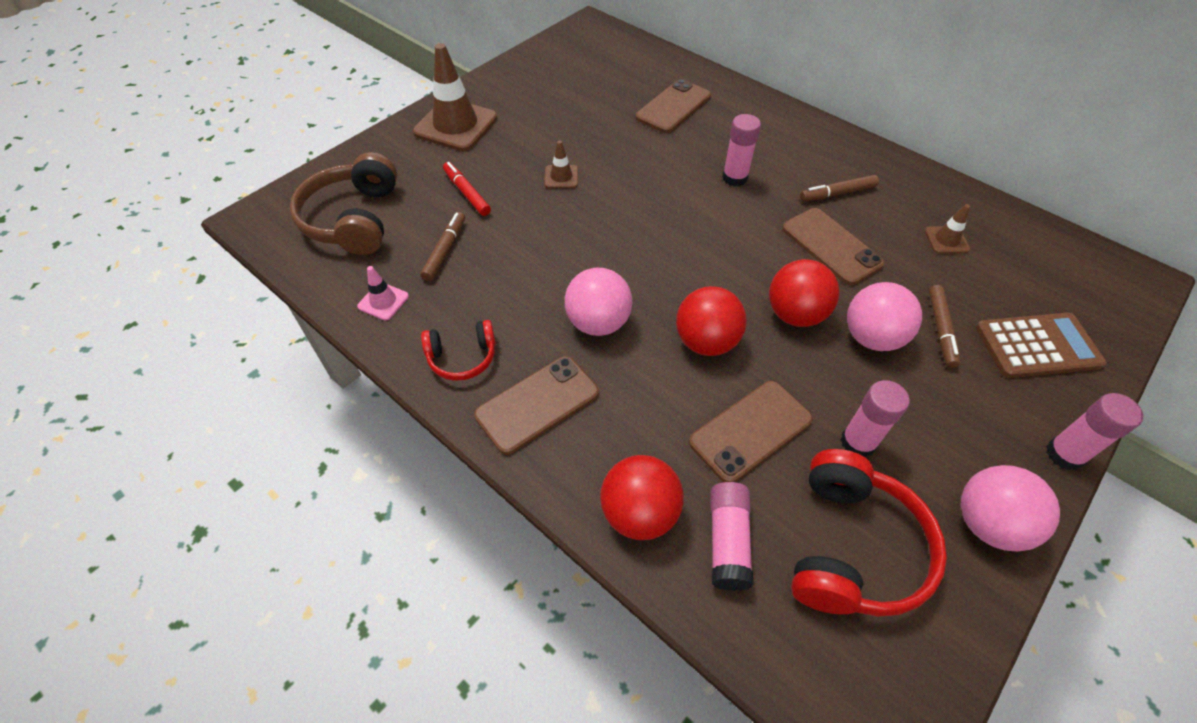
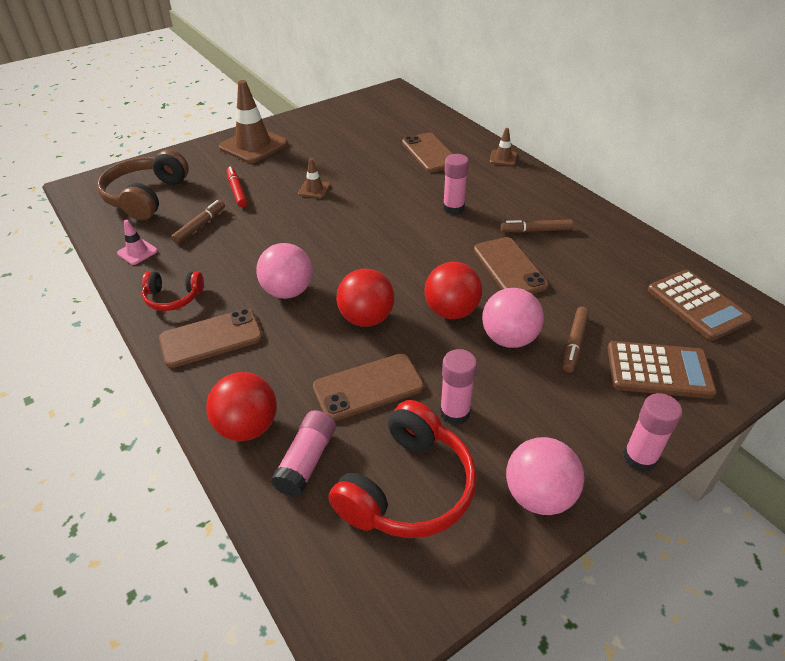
camera: 15 degrees right, 10 degrees down
(673, 107) = (429, 153): brown phone -> brown phone turned 75 degrees counterclockwise
(946, 240) = (616, 278): brown traffic cone -> brown traffic cone (503, 158)
(1039, 259) = (697, 305): none -> brown calculator

